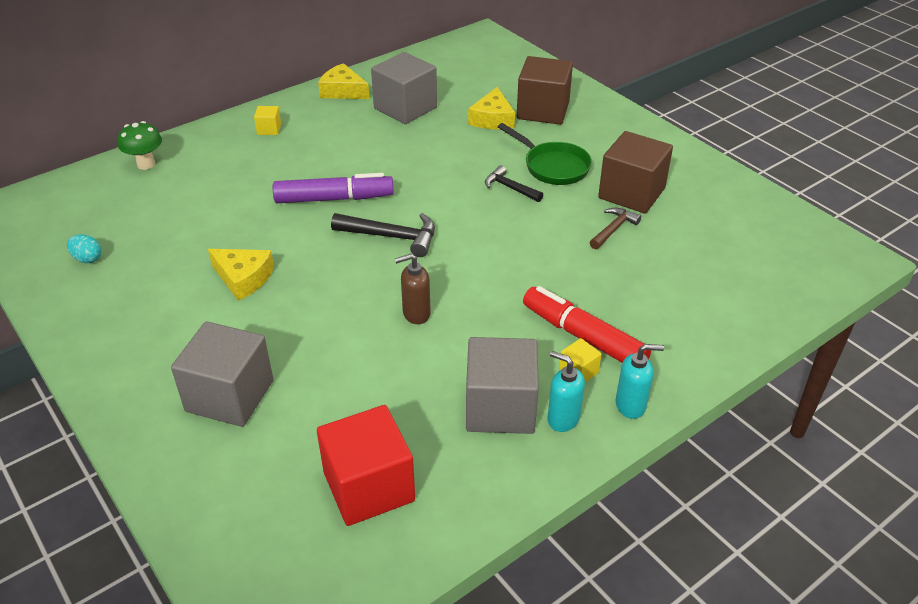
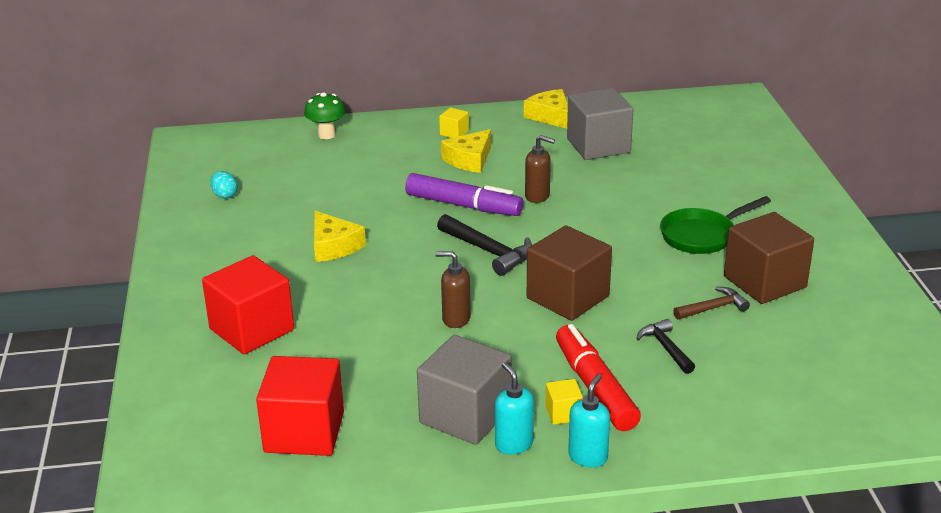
camera: 30 degrees right, 10 degrees down
(230, 396) = (252, 329): grey cube -> red cube
(392, 170) = (537, 196): none -> brown soap dispenser
(492, 119) = (679, 177): yellow cheese -> yellow cheese (469, 160)
(510, 188) = (639, 242): black hammer -> black hammer (665, 347)
(543, 110) = (740, 182): brown cube -> brown cube (568, 297)
(552, 166) = (702, 235): green pan -> green pan turned 75 degrees clockwise
(631, 405) = (588, 457): turquoise soap dispenser -> turquoise soap dispenser turned 90 degrees counterclockwise

